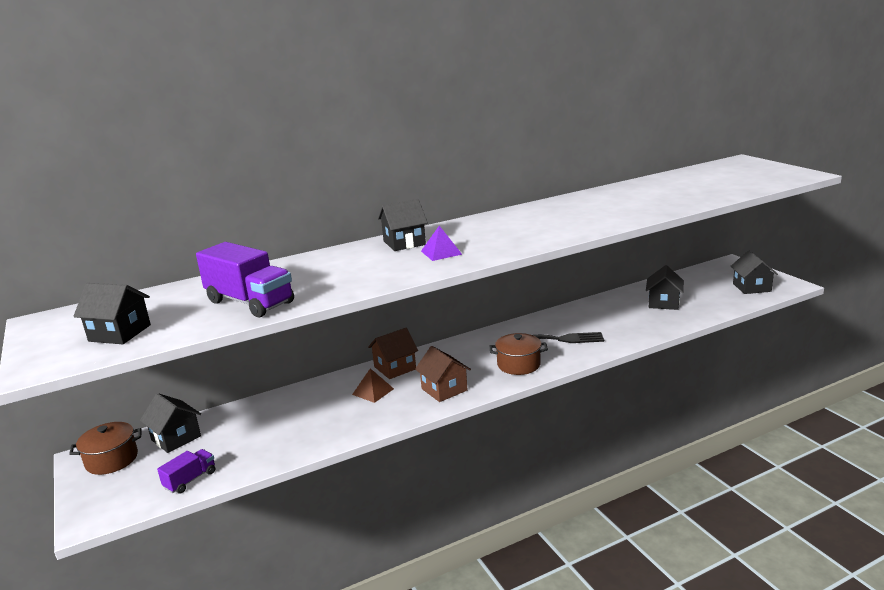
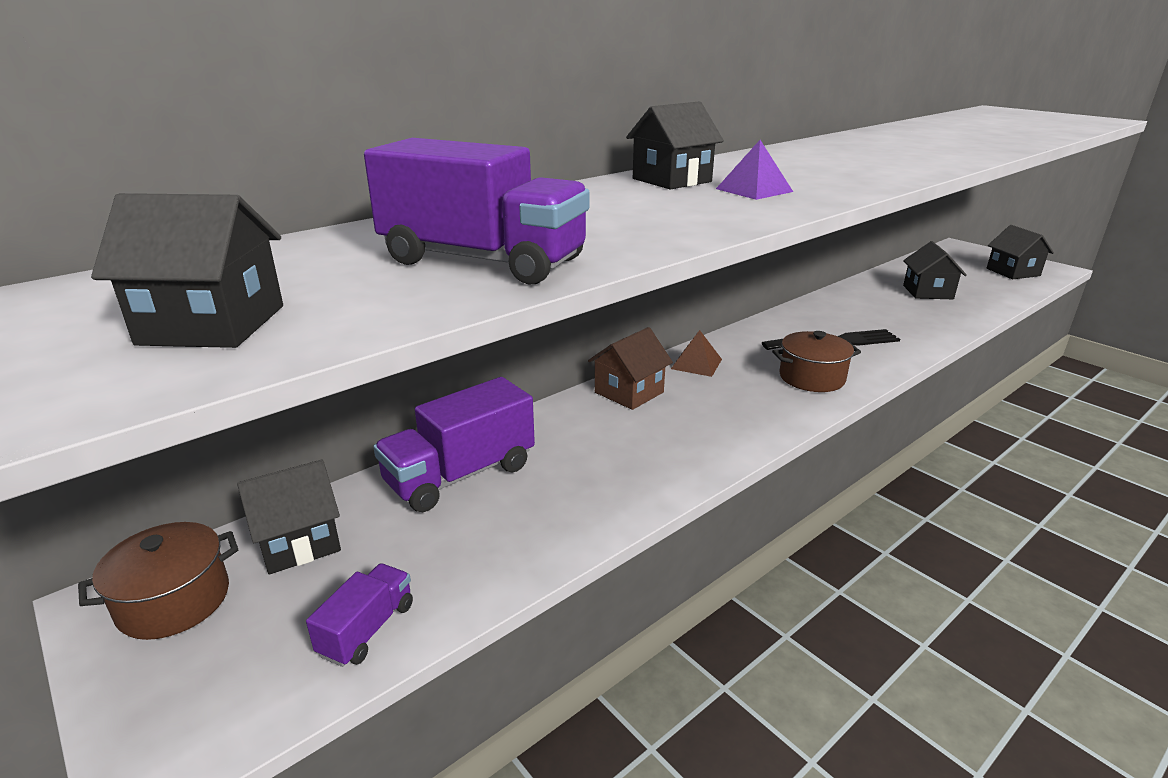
camera: 15 degrees left, 5 degrees up
(176, 438) = (299, 542): black house -> black house turned 60 degrees counterclockwise
(270, 410) = (460, 475): none -> purple truck
(373, 391) = (619, 430): brown pyramid -> brown pyramid (696, 364)
(444, 389) = (731, 420): brown house -> none

